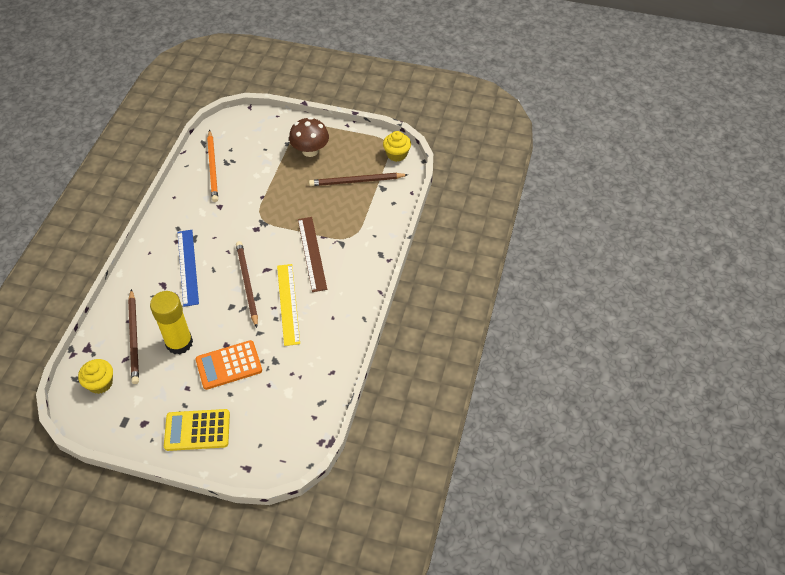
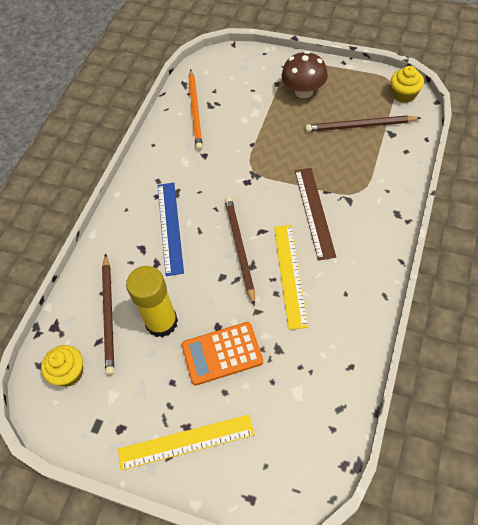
camera: 10 degrees right, 5 degrees up
(197, 430) = (186, 442): yellow calculator -> yellow ruler

